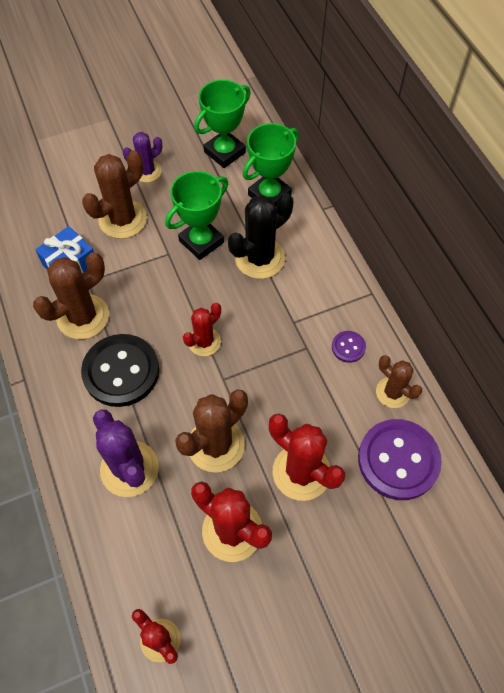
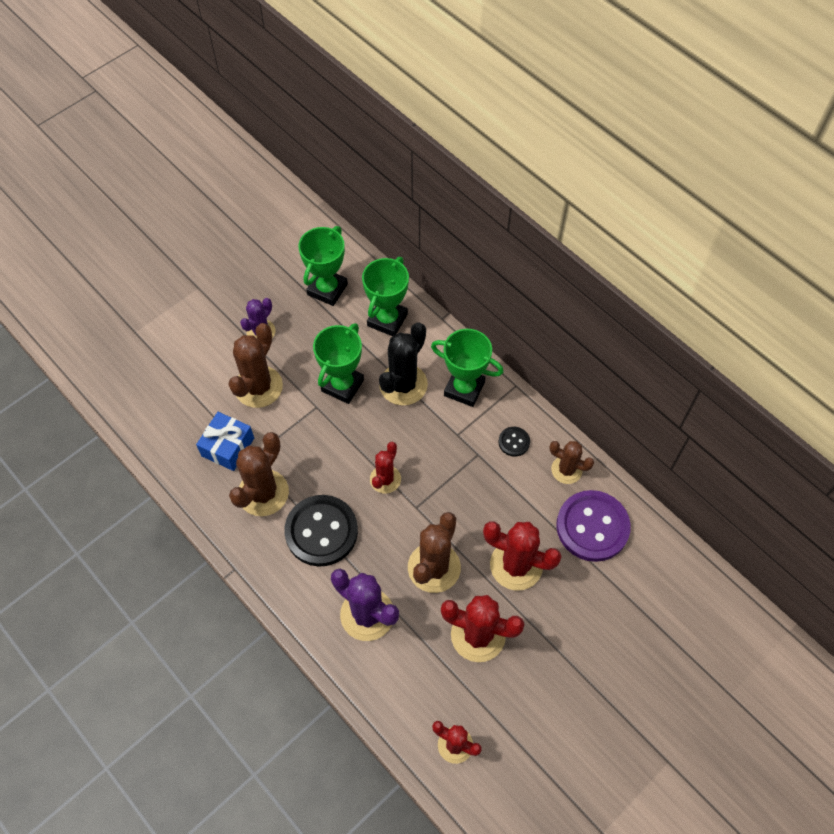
camera: 20 degrees left, 0 degrees up
(318, 280) = (464, 389): none -> green trophy
(348, 347) = (514, 442): purple button -> black button

